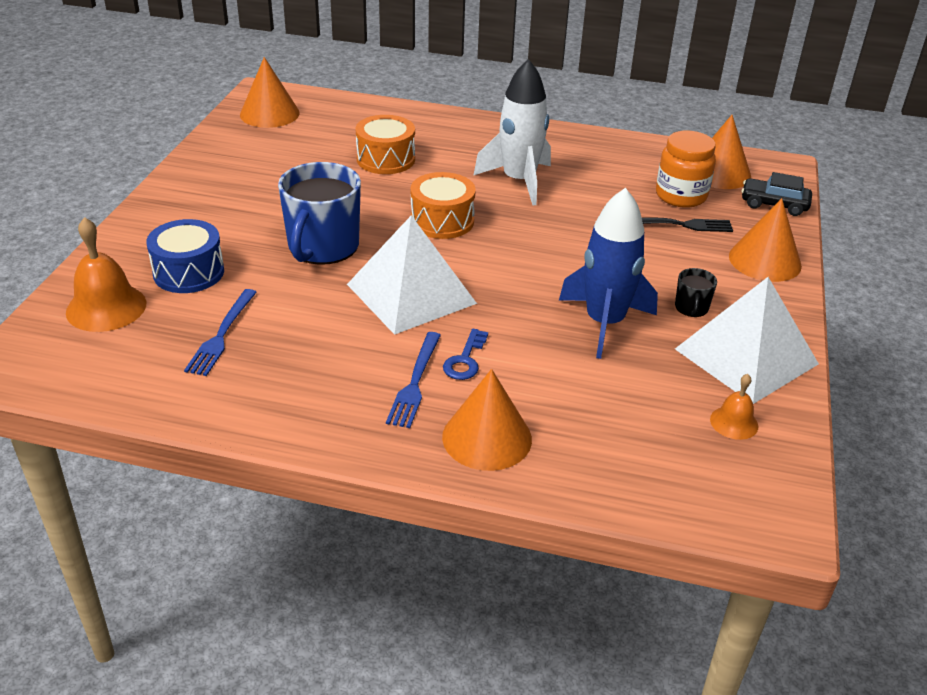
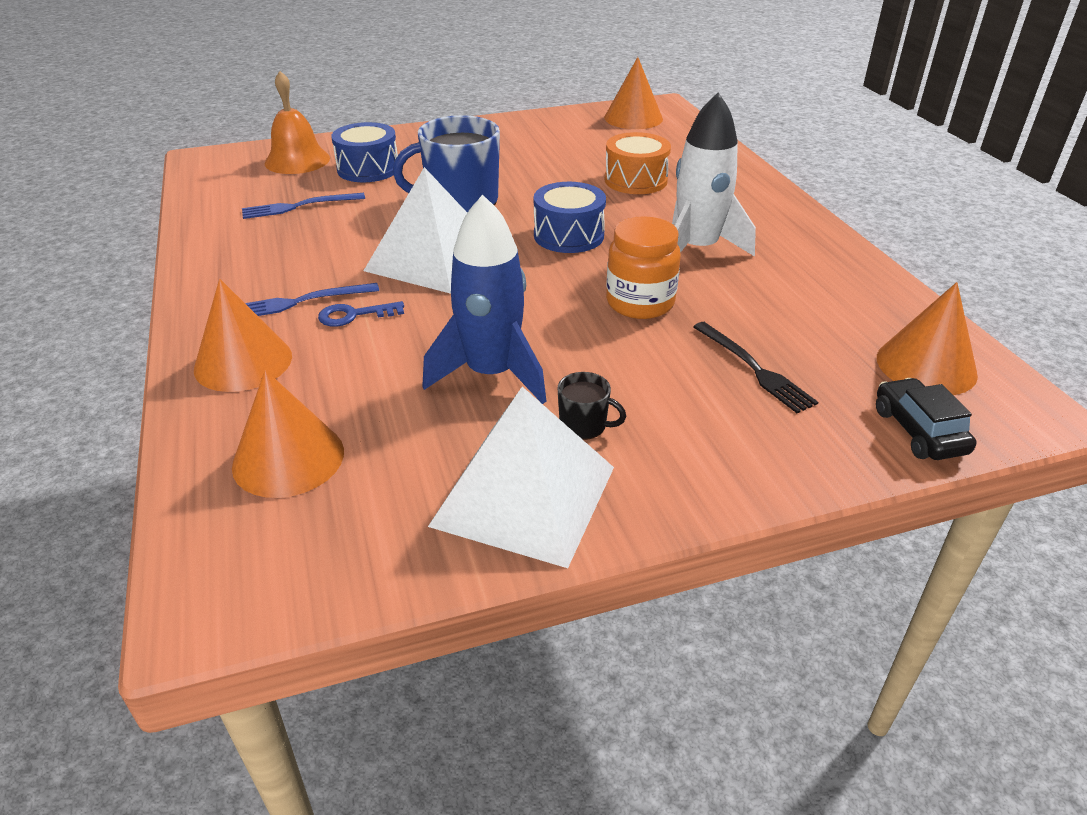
camera: 60 degrees right, 0 degrees up
(442, 221) = (568, 235): orange drum -> blue drum
(681, 196) = (823, 352): orange jar -> orange jar (640, 303)
(691, 308) = (584, 425): black mug -> black mug turned 135 degrees counterclockwise
(734, 422) = (378, 519): orange bell -> none
(765, 260) = (763, 458): orange cone -> orange cone (288, 458)

